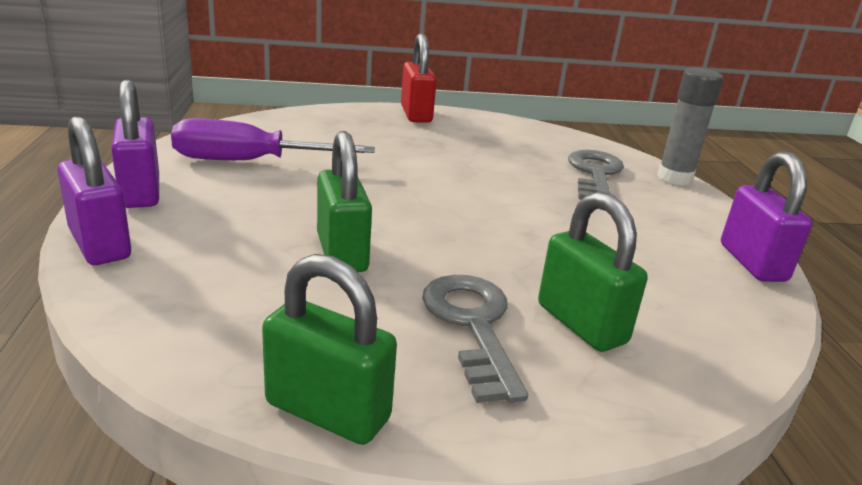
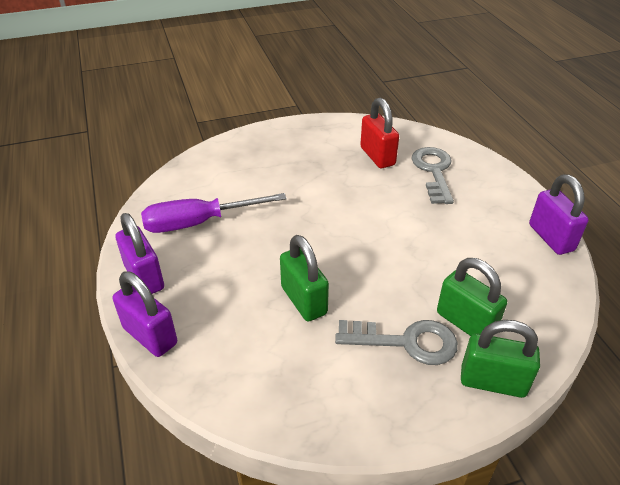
camera: 10 degrees left, 15 degrees up
(327, 411) = (354, 431): green padlock -> green padlock (493, 382)
(416, 114) = (288, 132): red padlock -> red padlock (377, 156)
(473, 326) = (406, 342): grey key -> grey key turned 120 degrees clockwise
(674, 178) = (486, 161): grey glue stick -> none

